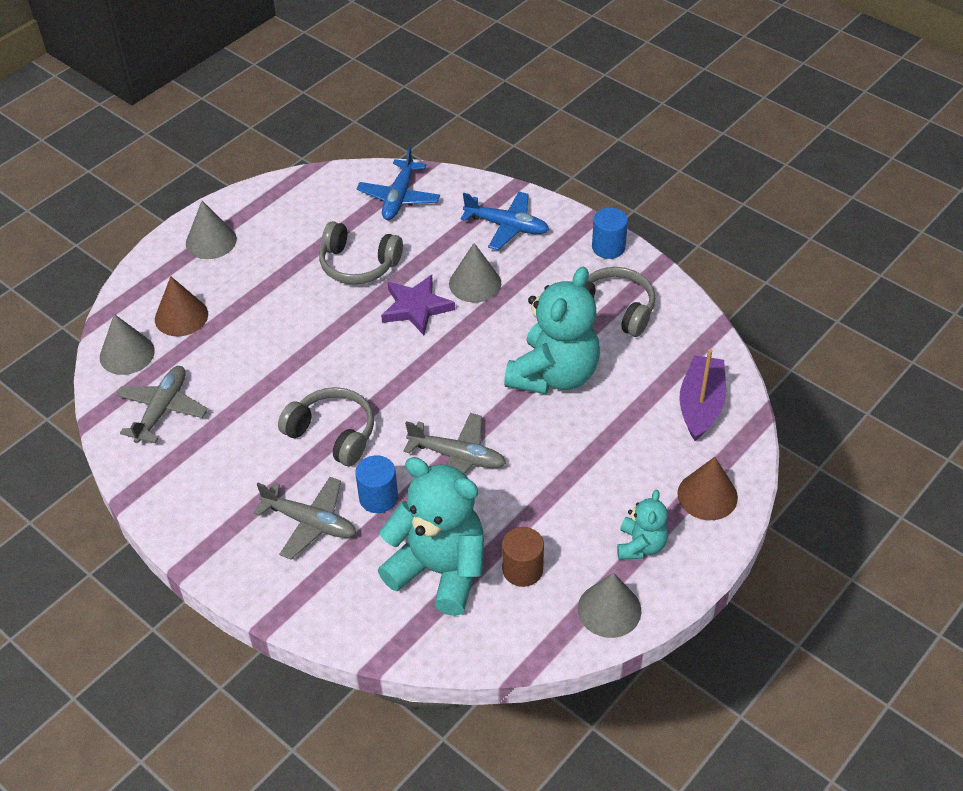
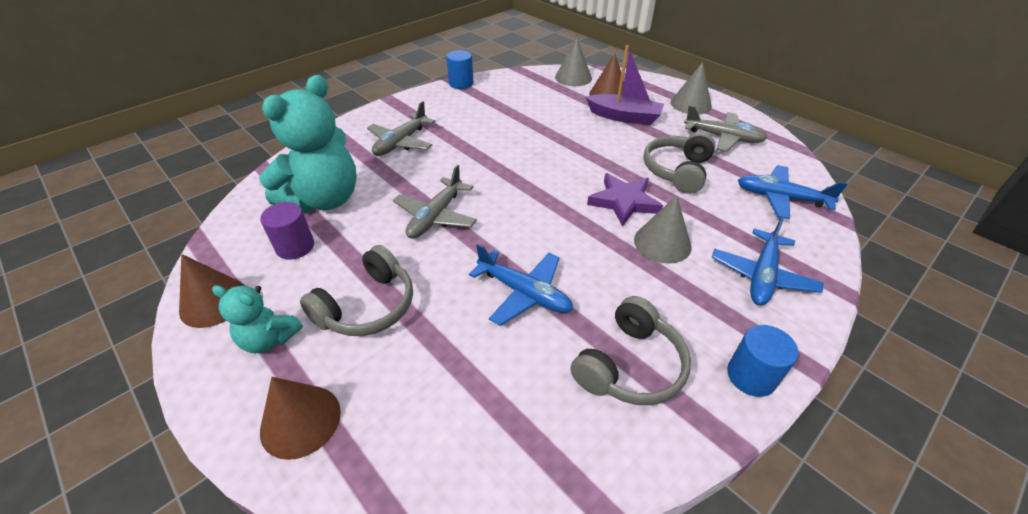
camera: 95 degrees right, 5 degrees down
(162, 409) = (521, 90): grey plane -> grey plane (723, 137)
(333, 433) = (481, 153): grey headphones -> grey headphones (368, 306)
(378, 497) = (410, 173): blue cylinder -> blue cylinder (461, 83)
(522, 570) = (295, 247): brown cylinder -> purple cylinder
(554, 375) = (524, 293): turquoise teddy bear -> blue plane
(609, 609) = (214, 302): grey cone -> brown cone
(701, 405) = (447, 443): purple boat -> purple boat (624, 117)

